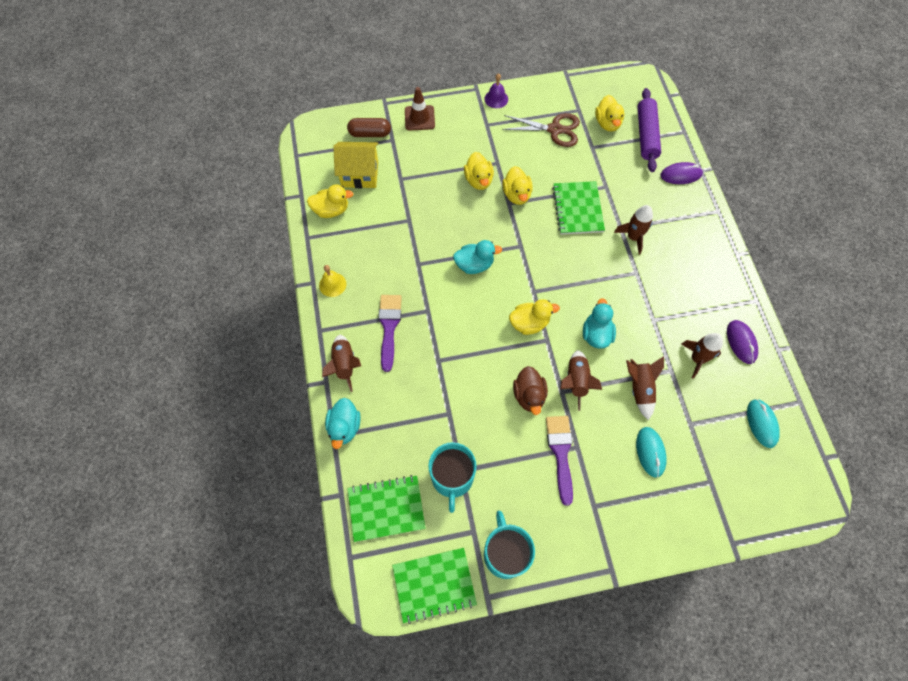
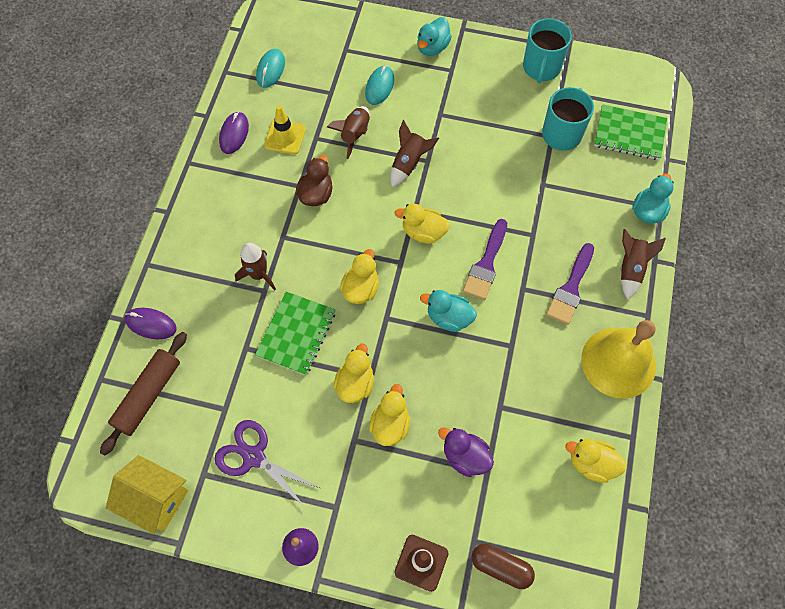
camera: 155 degrees left, 0 degrees up
(332, 284) = (618, 362): yellow bell -> yellow bell, size x2.24
(360, 174) = (538, 503): yellow house -> yellow house (156, 499)
(419, 181) = (465, 456): none -> purple duck
(434, 584) = (608, 70): green notebook -> none
(529, 395) = (460, 169): brown duck -> brown duck (316, 194)
(554, 129) = (254, 457): brown scissors -> purple scissors
(560, 453) = (457, 115): purple brush -> purple brush (486, 264)
(596, 334) = (363, 195): turquoise duck -> turquoise duck (432, 47)
(607, 123) = (182, 435): yellow duck -> yellow duck (361, 288)
(646, 135) = (148, 395): purple rolling pin -> brown rolling pin
(697, 359) = (285, 137): brown rocket -> yellow traffic cone

